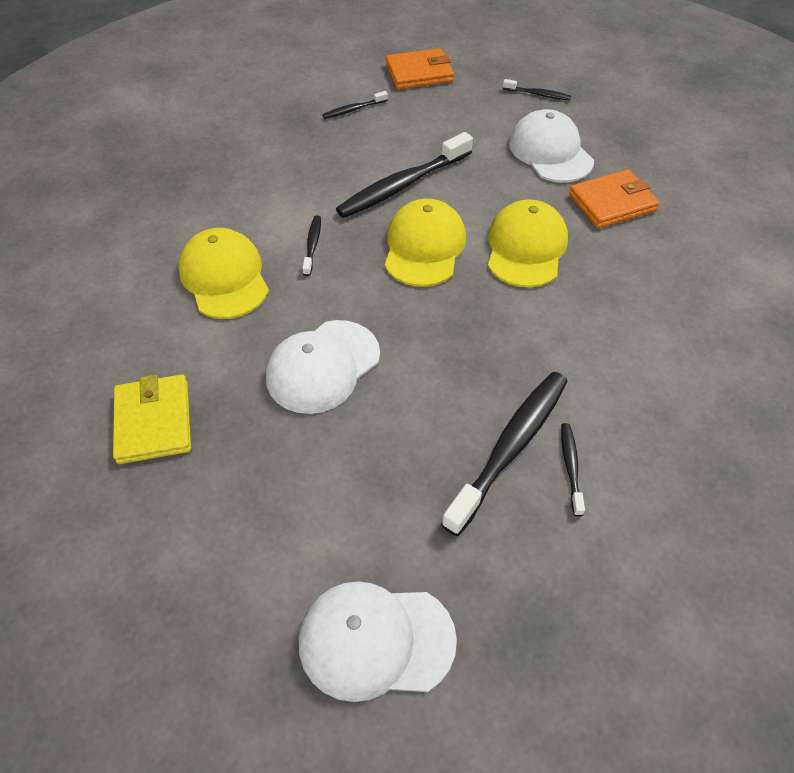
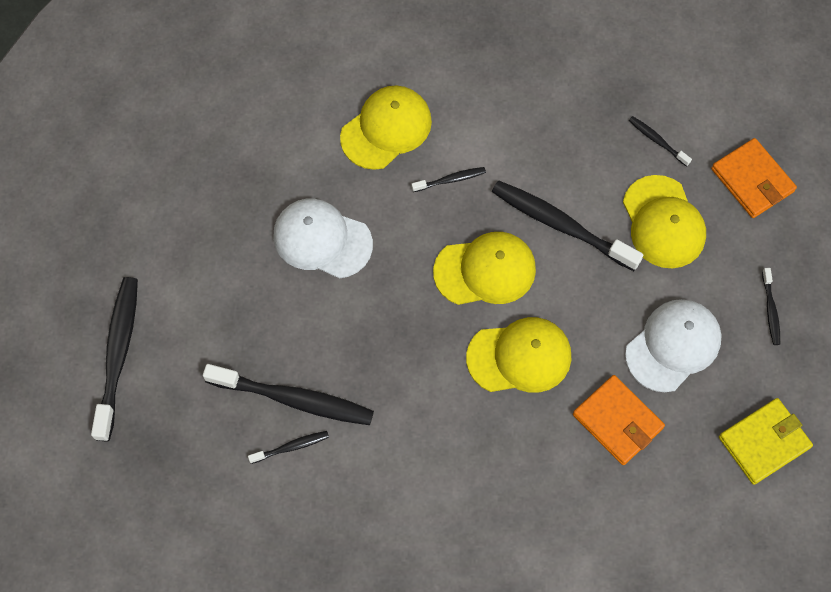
camera: 70 degrees right, 15 degrees up
(153, 422) = (232, 147): yellow wallet -> yellow wallet (764, 442)
(376, 640) = (118, 355): white cap -> black toothbrush
(432, 127) = (663, 222): none -> yellow cap

